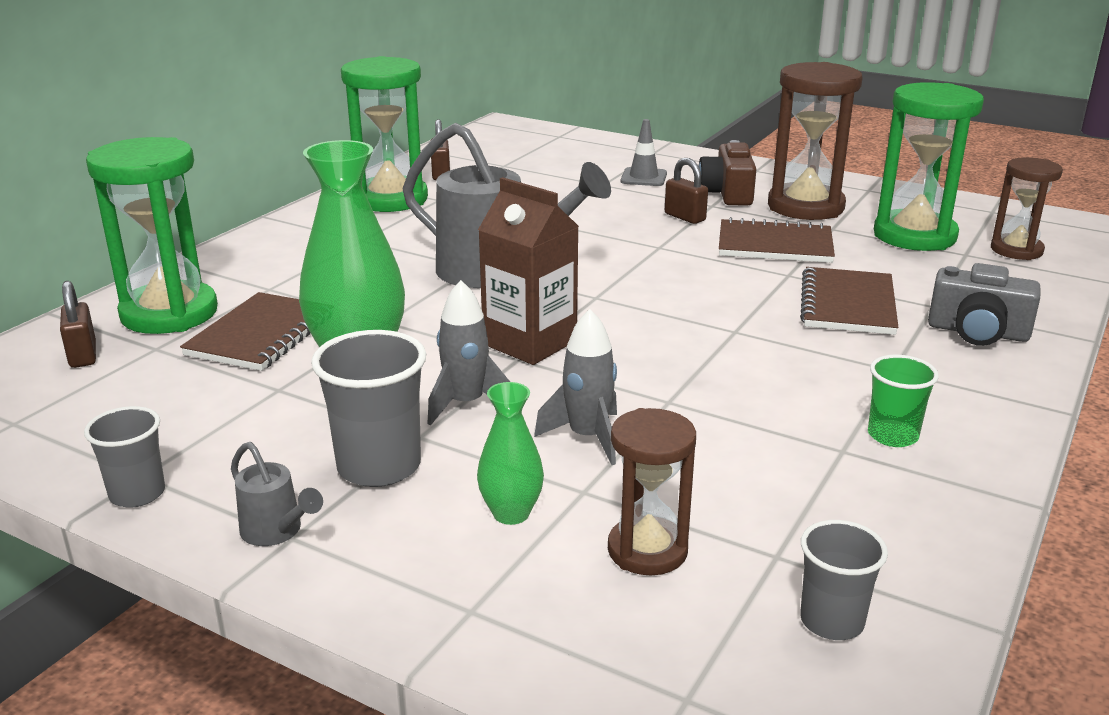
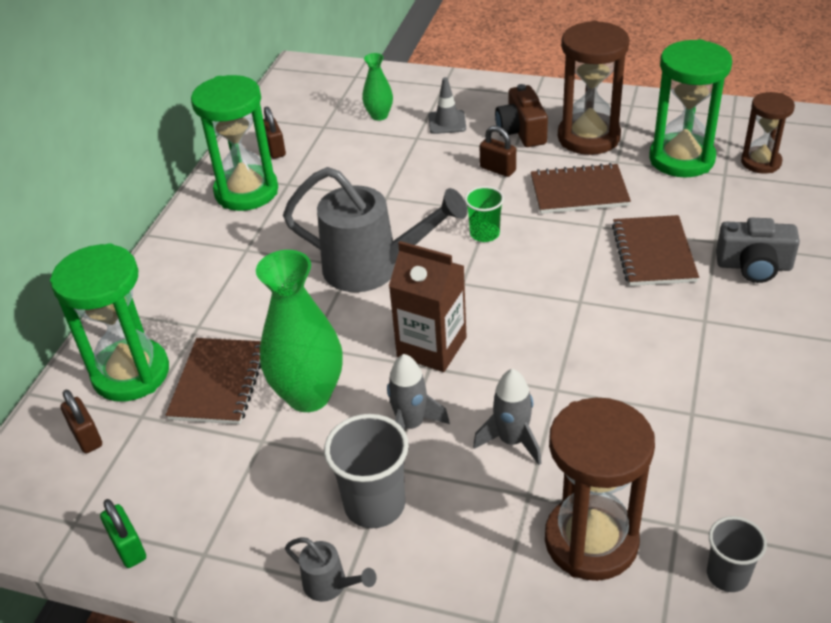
camera: 10 degrees left, 15 degrees up
(58, 454) = (128, 548): none -> green padlock
(137, 494) = (211, 573): grey cup -> none
(511, 513) = (487, 528): green vase -> green vase (379, 115)
(647, 550) = (591, 541): brown hourglass -> brown hourglass, size x1.67
(892, 435) = (721, 391): green cup -> green cup (484, 234)

